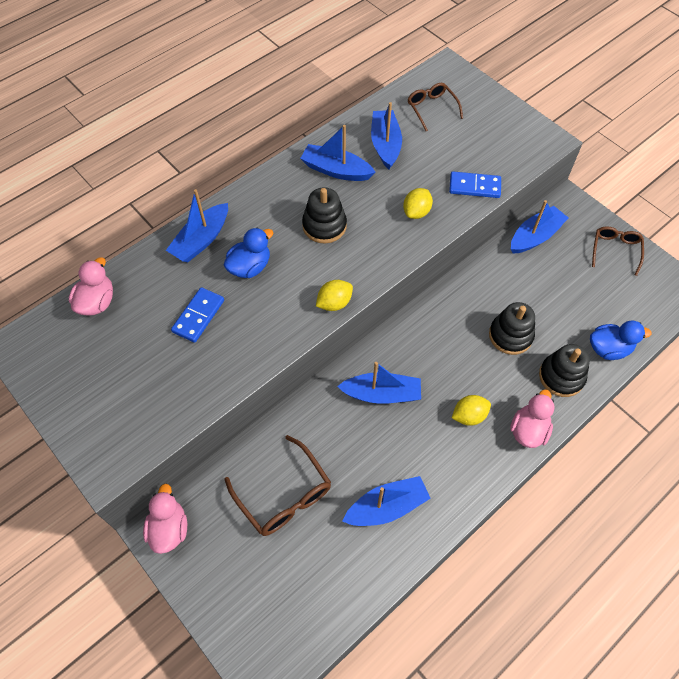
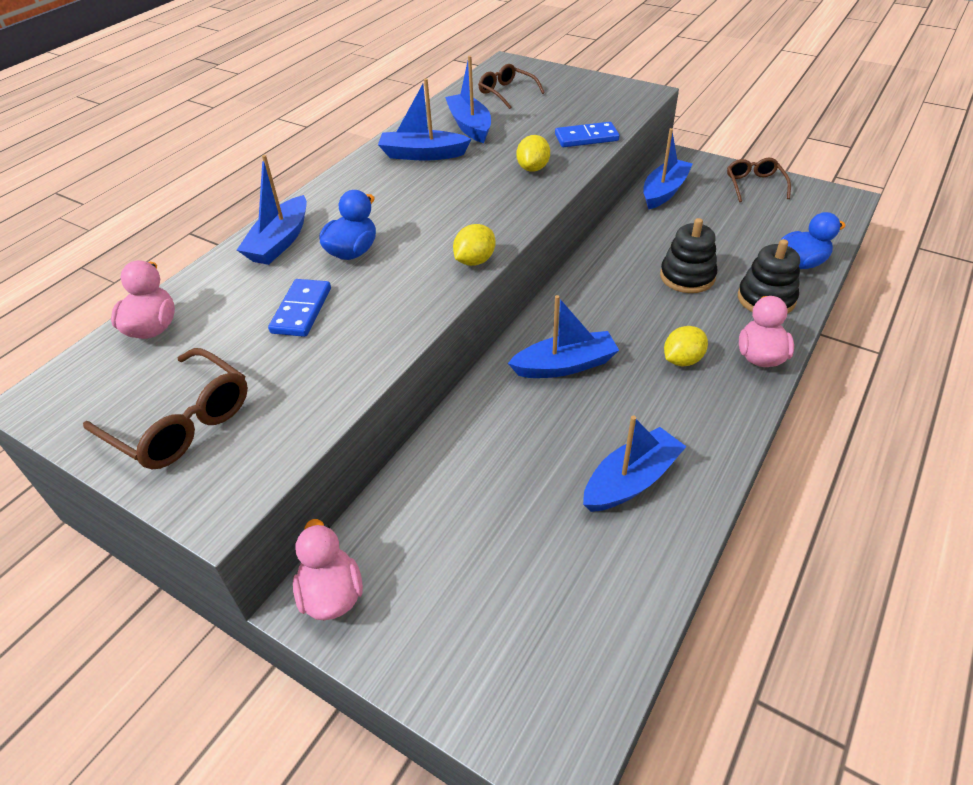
camera: 15 degrees left, 15 degrees down
(284, 495) = (485, 505): brown glasses -> brown glasses (181, 422)
(324, 226) = (430, 199): black stacking toy -> none

